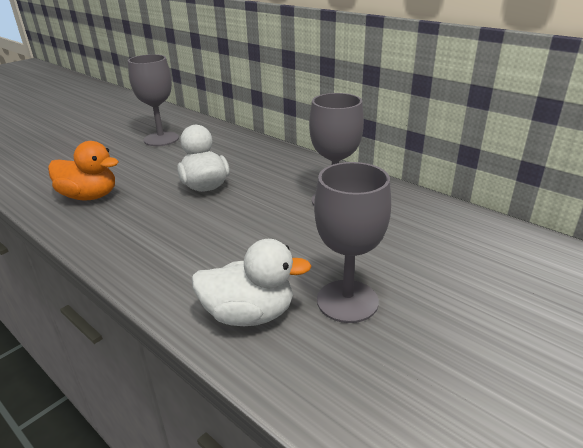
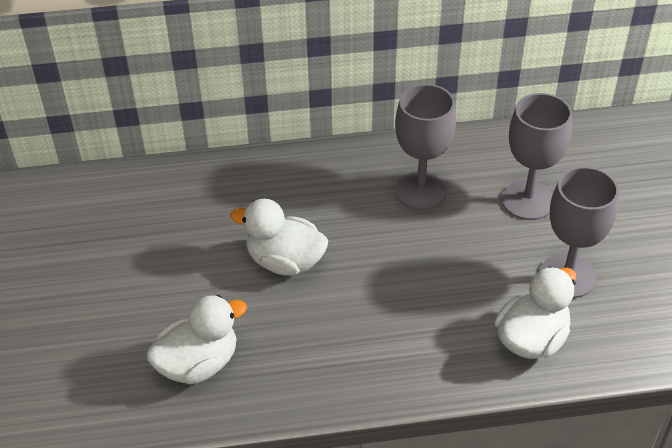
camera: 50 degrees left, 15 degrees up
(90, 196) = (198, 364): orange duck -> white duck
(161, 139) = (105, 238): grey goblet -> grey goblet (528, 200)

